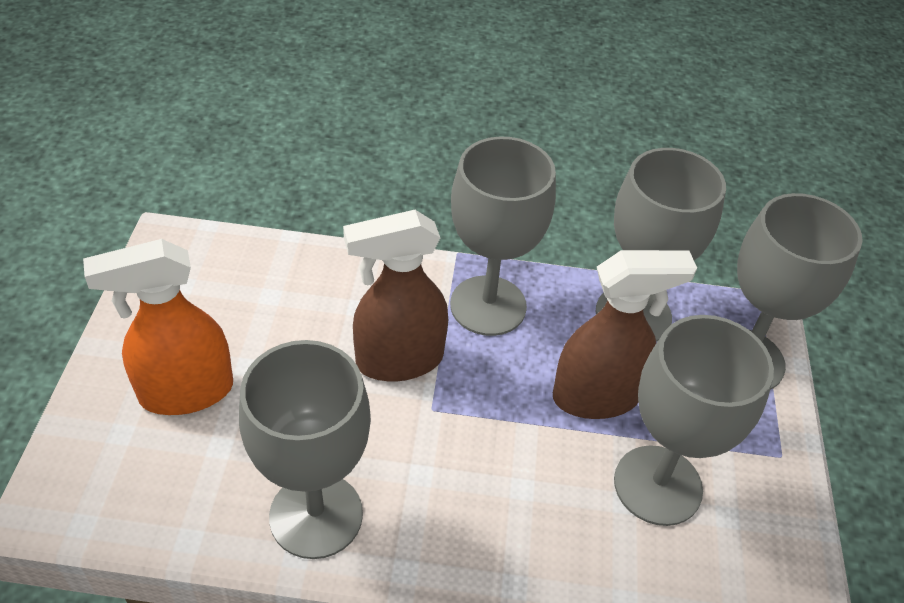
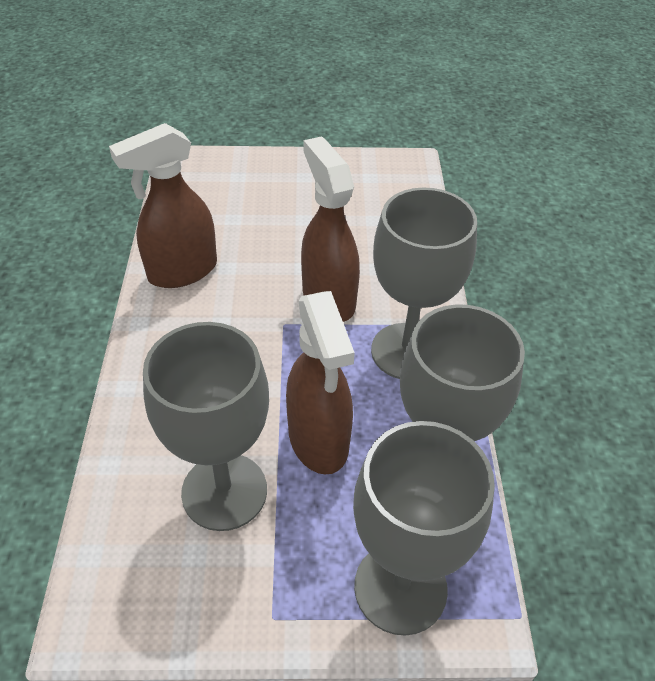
camera: 85 degrees right, 0 degrees up
(185, 392) = (274, 195): orange spray bottle -> none
(316, 515) = (182, 271): grey goblet -> brown spray bottle

